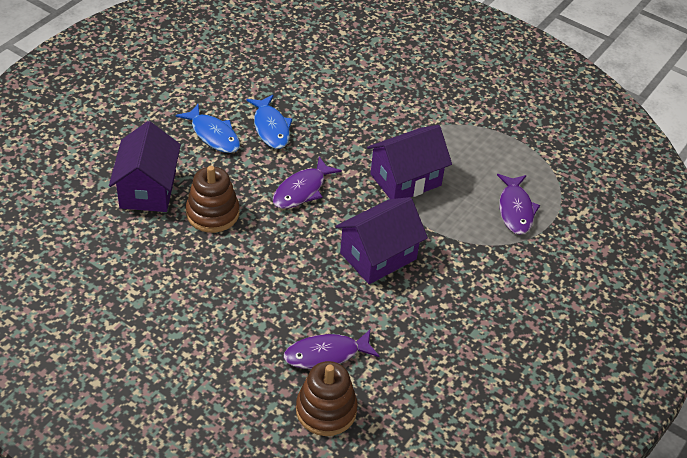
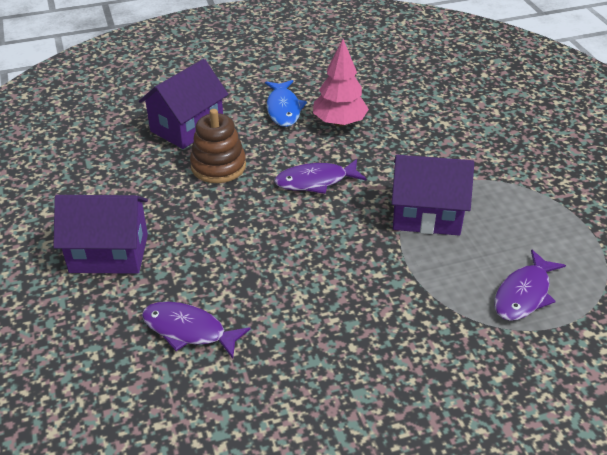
camera: 40 degrees right, 5 degrees down
(271, 128) = (339, 122): blue fish -> pink tree
(326, 410) = (135, 380): brown stacking toy -> none
(378, 256) = (330, 268): purple house -> purple house (109, 253)

